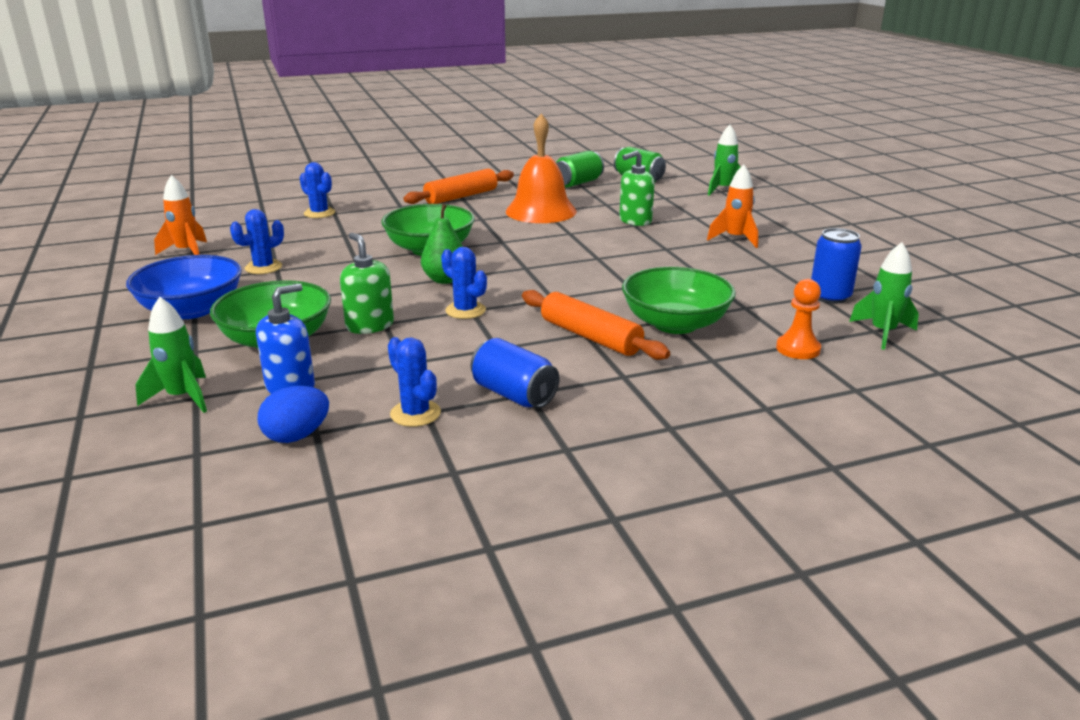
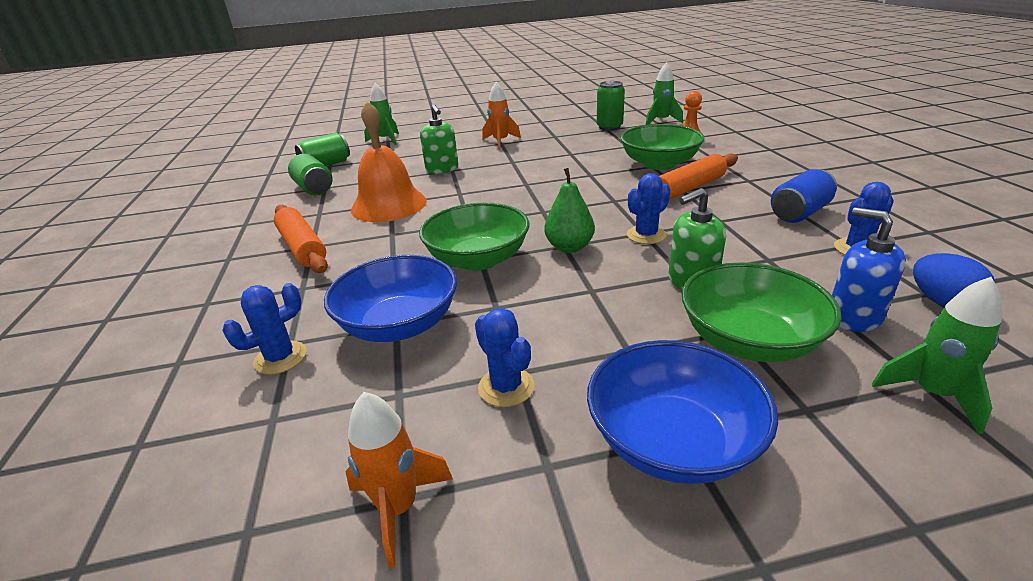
camera: 80 degrees left, 5 degrees up
(343, 235) = (399, 324): none -> blue bowl
(830, 296) = (609, 127): blue can -> green can

